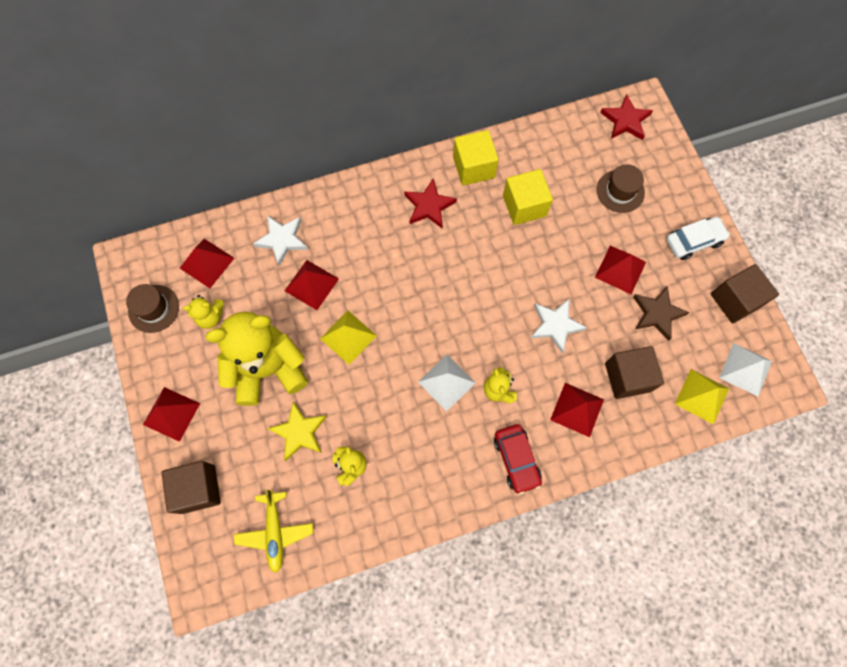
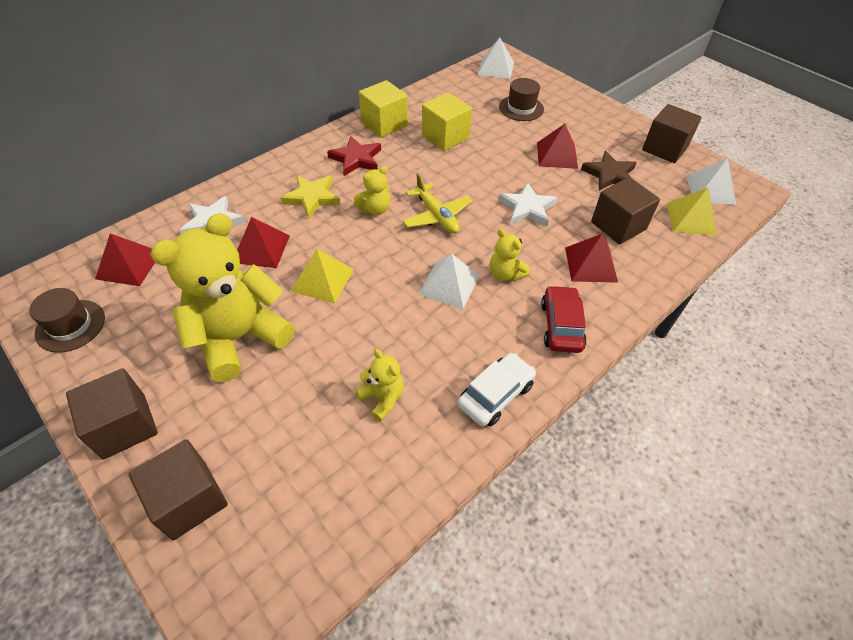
camera: 25 degrees left, 20 degrees down
(171, 414) = (124, 426): red pyramid -> brown cube
(210, 317) = (149, 311): yellow teddy bear -> yellow teddy bear (375, 209)
(275, 532) = (317, 509): yellow plane -> yellow plane (437, 216)
(299, 432) = (304, 386): yellow star -> yellow star (312, 198)
(516, 459) = (561, 326): red car -> red car turned 135 degrees counterclockwise
(625, 120) = (496, 68): red star -> white pyramid
(693, 241) = (602, 122): white car -> white car (495, 395)

